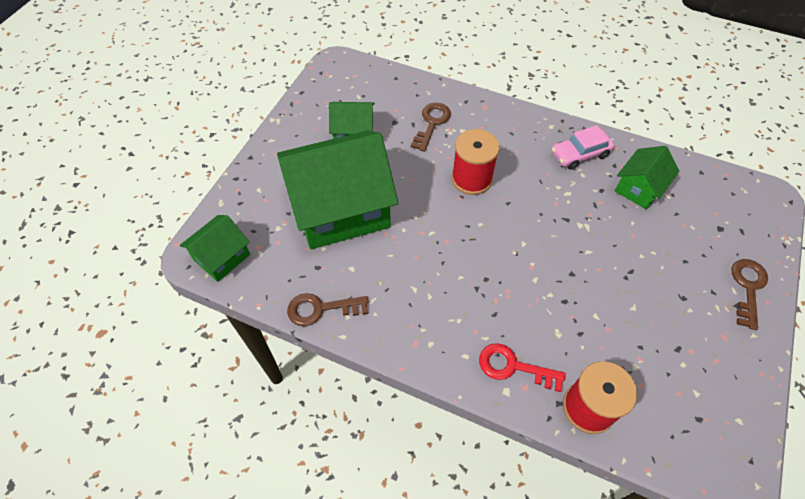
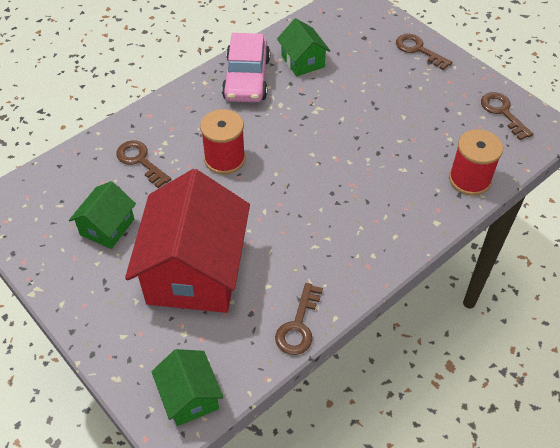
camera: 65 degrees left, 5 degrees down
(340, 209) = (195, 271): green house -> red house
(513, 367) = (418, 209): red key -> none
(580, 154) = (247, 78): pink car -> pink car, size x1.55
(721, 414) = (502, 112): none -> brown key

